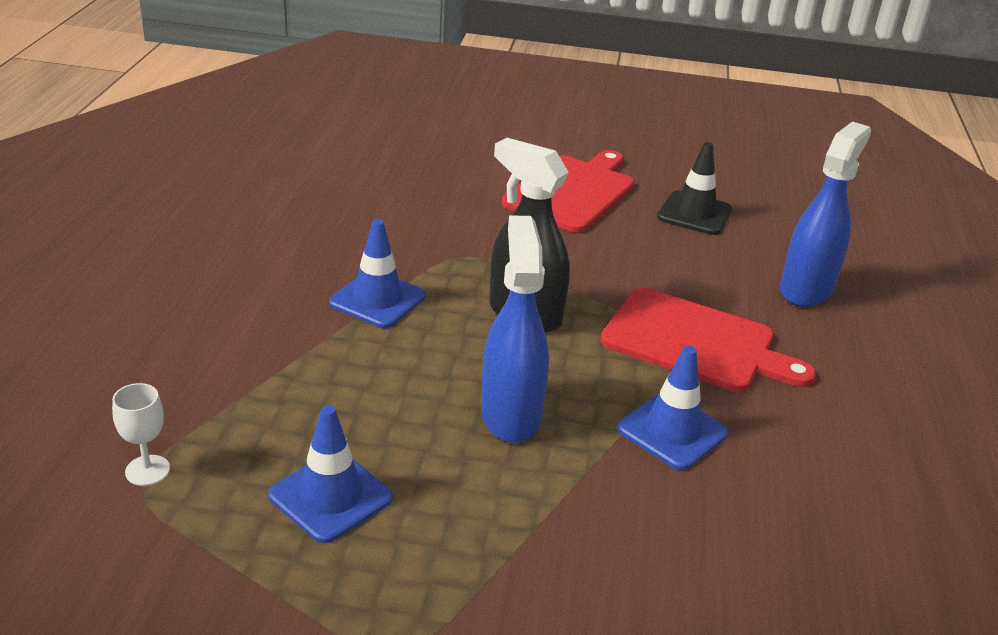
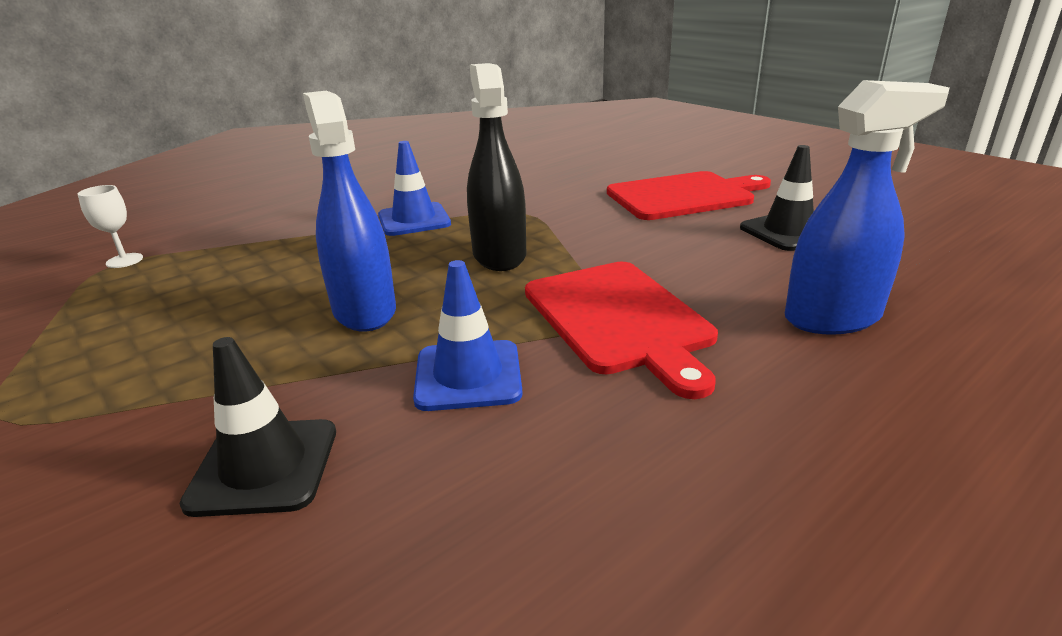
camera: 45 degrees right, 5 degrees down
(330, 497) = (164, 311): blue traffic cone -> none
(510, 414) = (364, 310): blue spray bottle -> blue spray bottle turned 60 degrees counterclockwise
(659, 555) = (264, 467): none -> black traffic cone

